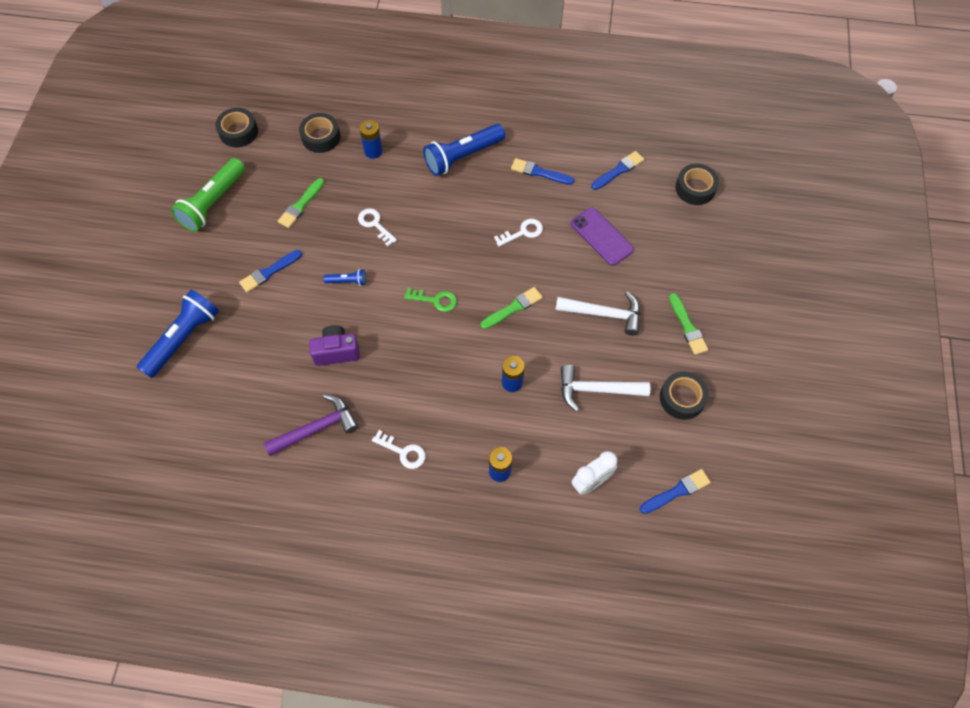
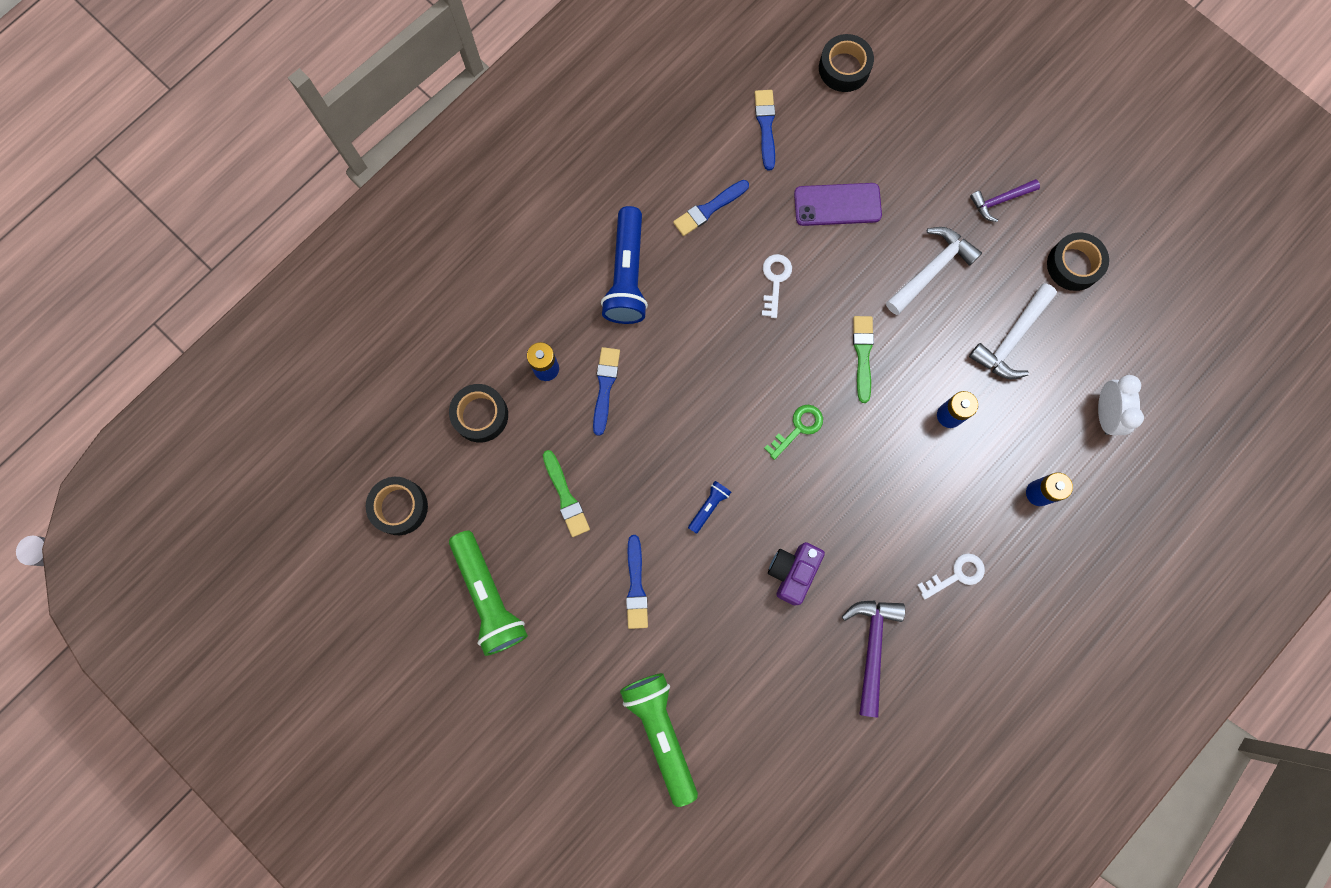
camera: 55 degrees left, 15 degrees up
(183, 339) = (661, 732): blue flashlight -> green flashlight
(375, 224) = (653, 430): white key -> none
(677, 491) = (1164, 341): blue brush -> blue brush (605, 387)
(687, 326) = (1000, 200): green brush -> purple hammer

